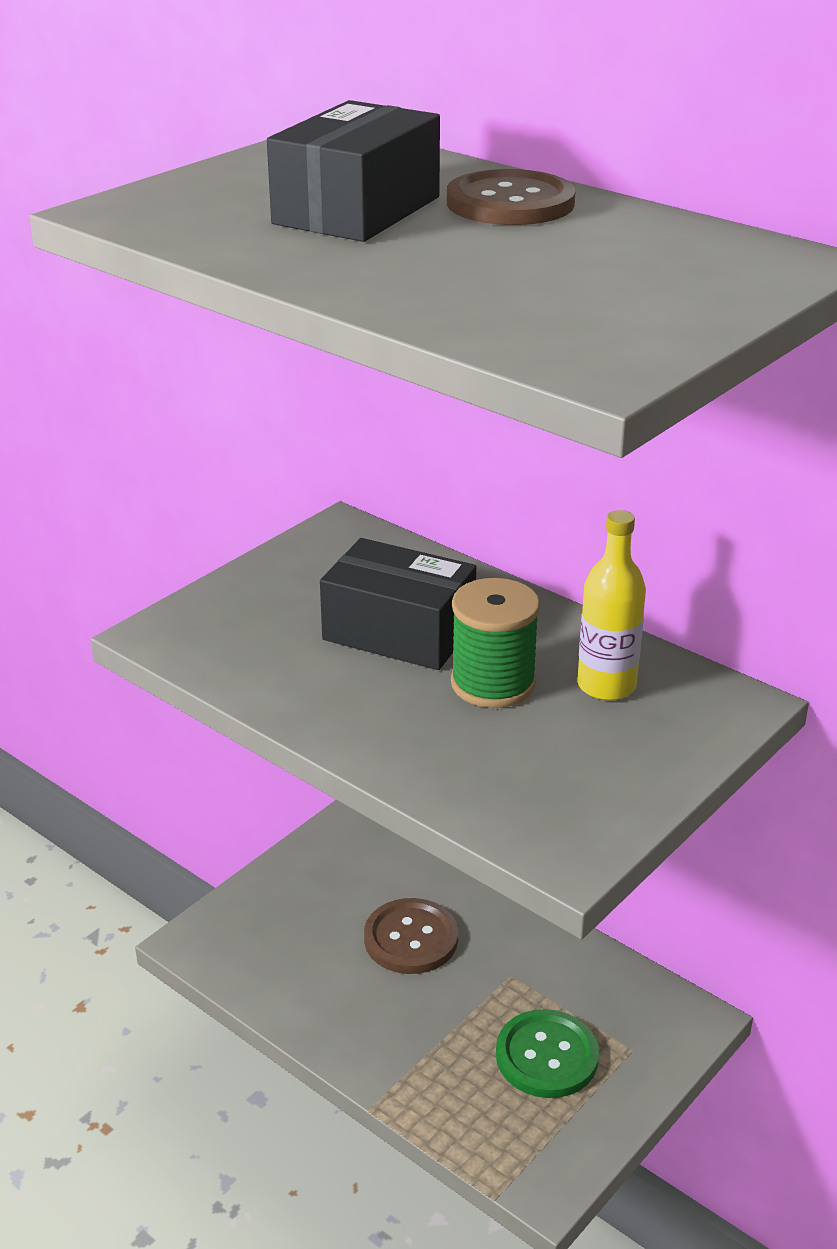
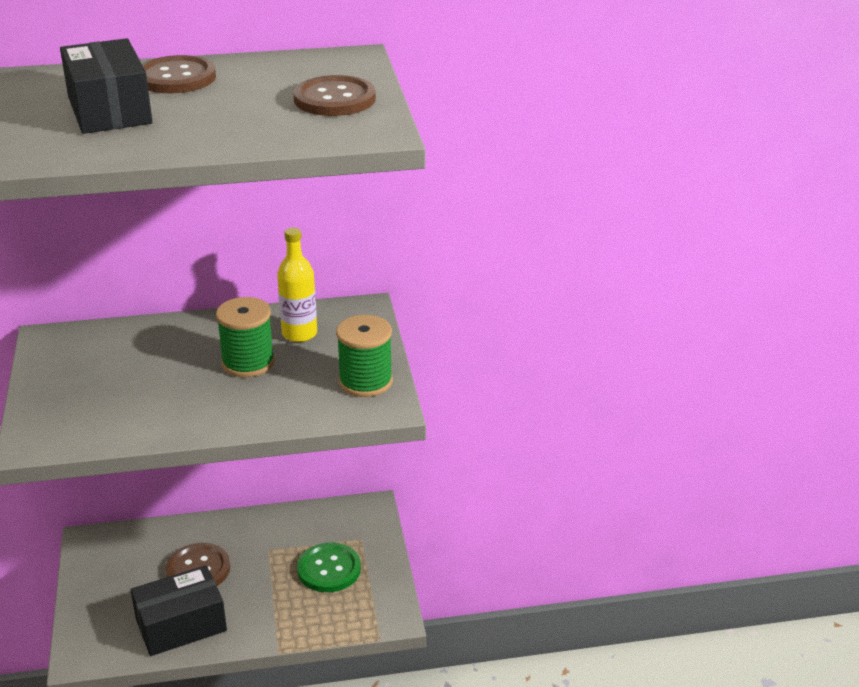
camera: 50 degrees left, 0 degrees up
(399, 632) = (165, 367): black box -> black box (181, 625)
(592, 801) = (365, 381): none -> green spool
(644, 301) = (334, 99): none -> brown button

